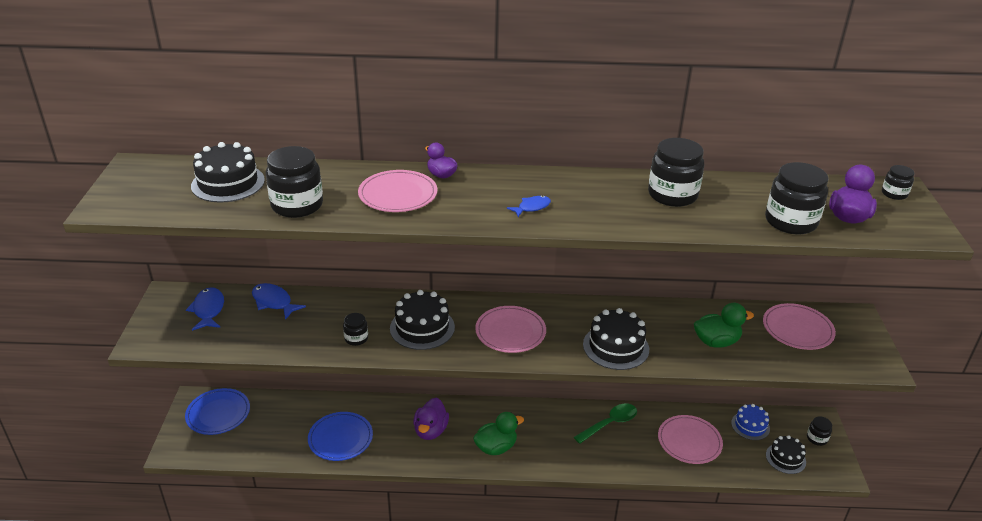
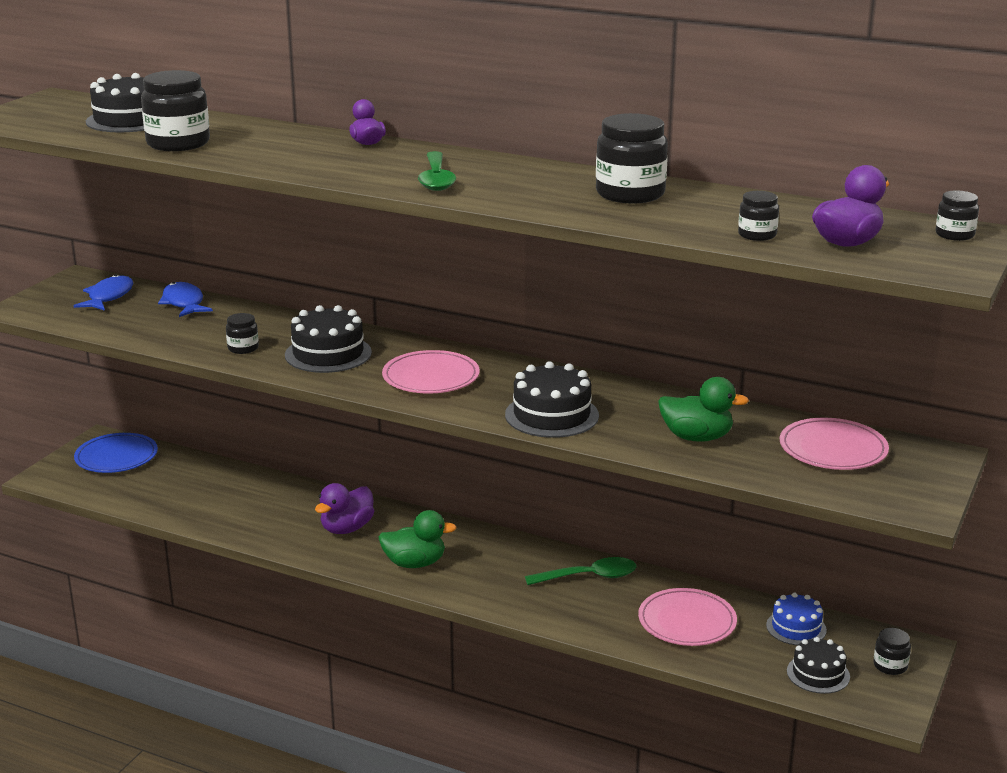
camera: 25 degrees right, 10 degrees down
(340, 438) = (233, 510): blue plate -> none
(398, 194) = (296, 150): pink plate -> none
(532, 207) = (436, 179): blue fish -> green spoon
(790, 221) = (757, 235): black jar -> black jar, size x0.52

